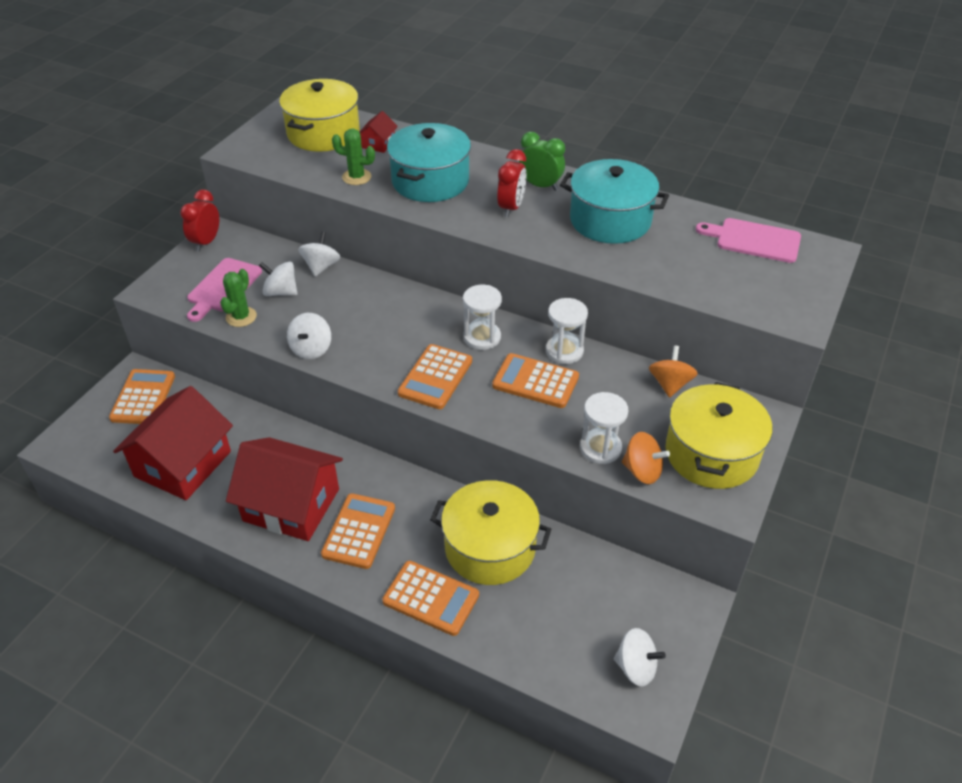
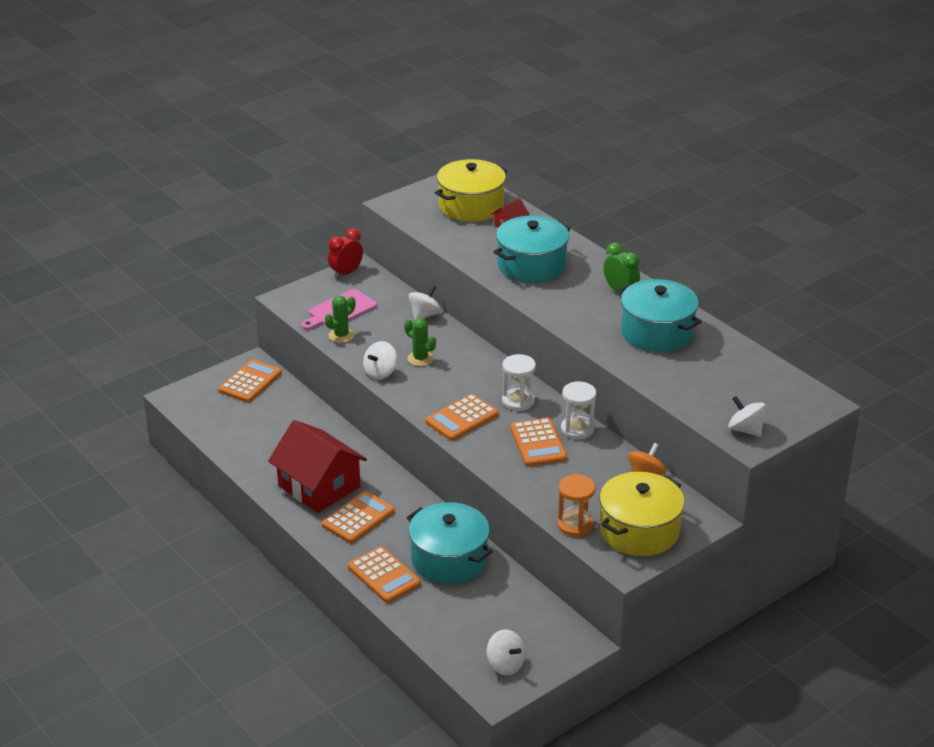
camera: 25 degrees right, 10 degrees down
(183, 464) = (255, 436): red house -> none
(281, 292) = (382, 326): white spinning top -> white spinning top (745, 430)
(356, 177) = (474, 248): green cactus -> green cactus (420, 359)
(490, 547) = (449, 559): yellow pot -> turquoise pot
(511, 208) = (582, 302): red clock -> none
(535, 381) = (538, 443): orange calculator -> orange calculator turned 150 degrees counterclockwise
(600, 448) = (554, 501): white hourglass -> none
(642, 471) = (575, 525): orange spinning top -> orange hourglass
(754, 240) = (767, 378): pink cutting board -> none

